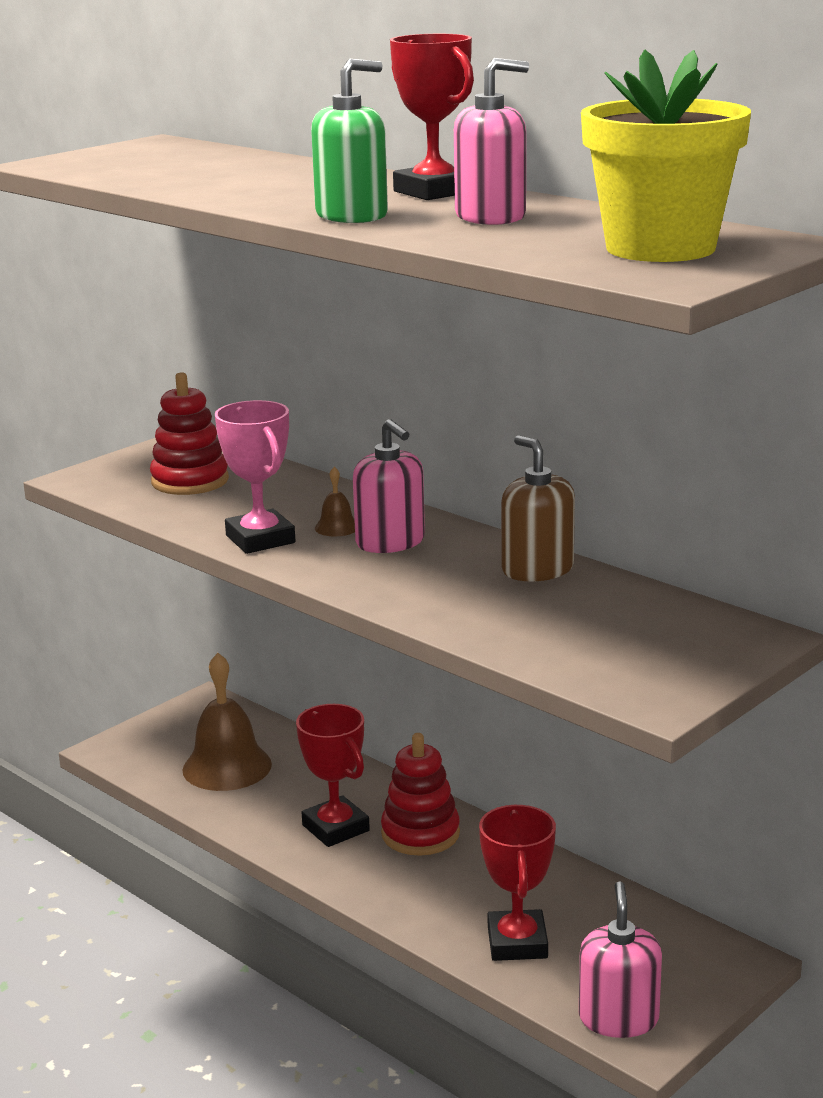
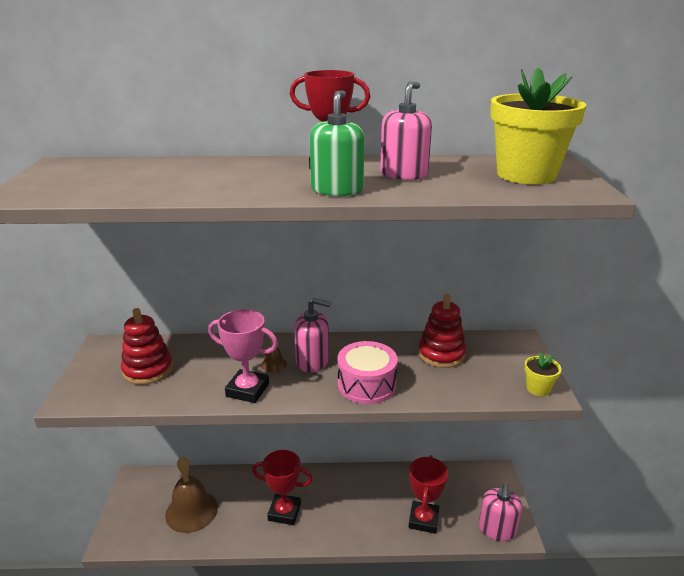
camera: 45 degrees left, 5 degrees up
(411, 590) = (366, 385): none -> pink drum
(420, 834) = (323, 491): red stacking toy -> red stacking toy (441, 354)
(517, 942) = (423, 520): red trophy -> red trophy turned 60 degrees clockwise
(537, 569) = (396, 347): brown soap dispenser -> none
(618, 1018) = (497, 529): pink soap dispenser -> pink soap dispenser turned 120 degrees counterclockwise
(652, 692) = (538, 389): none -> yellow flower pot

